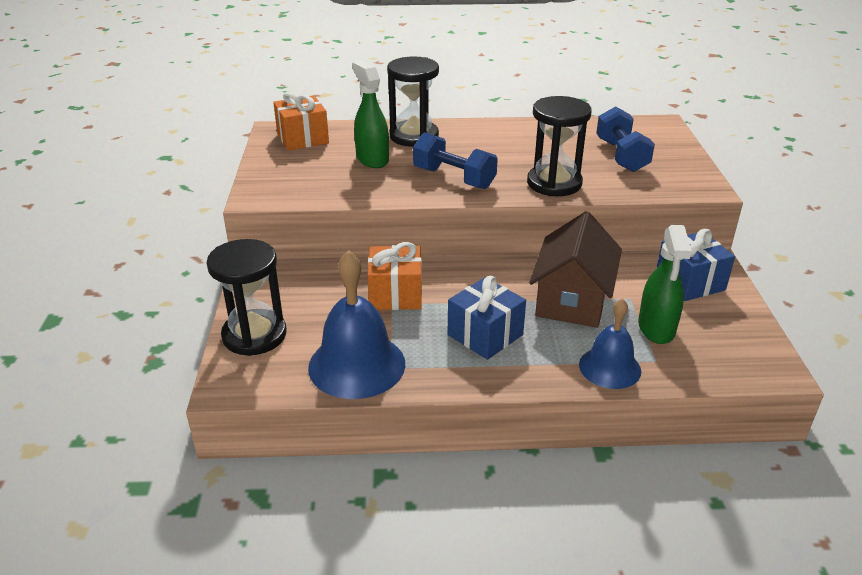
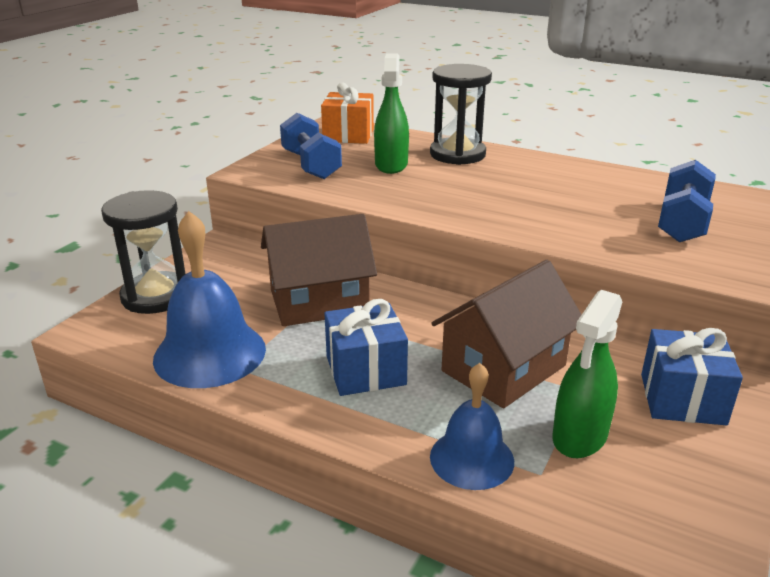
camera: 30 degrees right, 5 degrees down
(395, 294) = (319, 301): orange gift -> brown house
(454, 178) = (453, 199): blue dumbbell -> blue dumbbell (311, 165)
(554, 183) = (562, 230): black hourglass -> none

